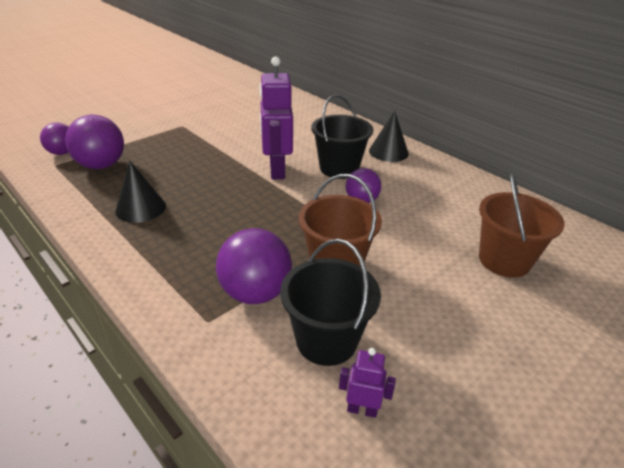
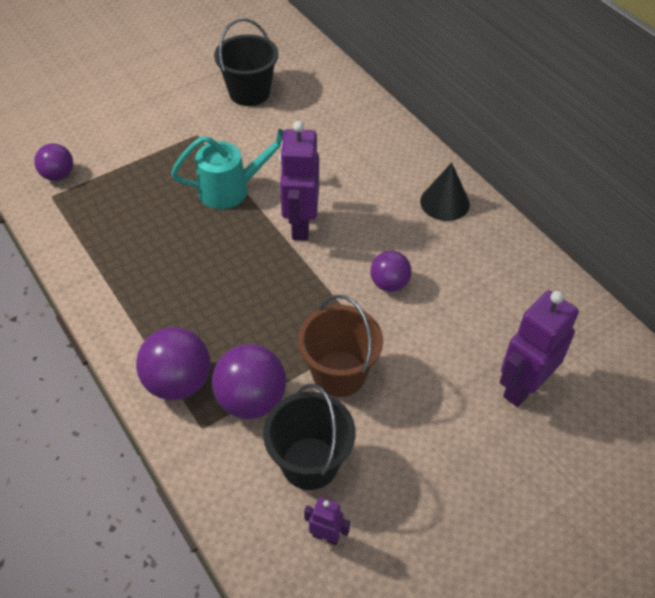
camera: 10 degrees right, 15 degrees up
(101, 165) = (102, 201): purple ball -> purple ball (178, 382)
(140, 208) = (144, 273): black cone -> none
(214, 153) = (231, 189): none -> turquoise watering can
(339, 168) = (375, 227): black bucket -> black bucket (249, 92)
(504, 260) = (523, 387): brown bucket -> purple robot

